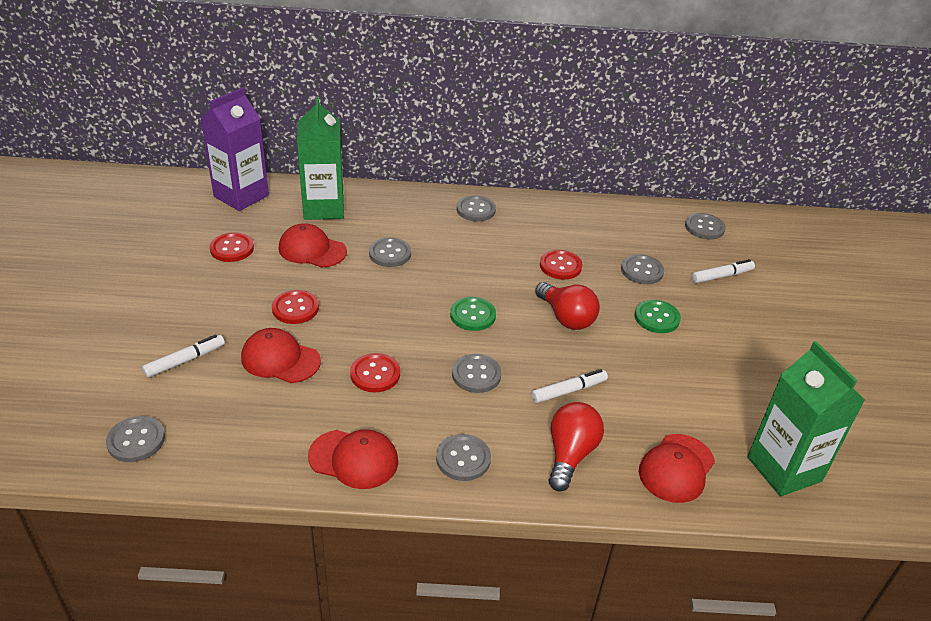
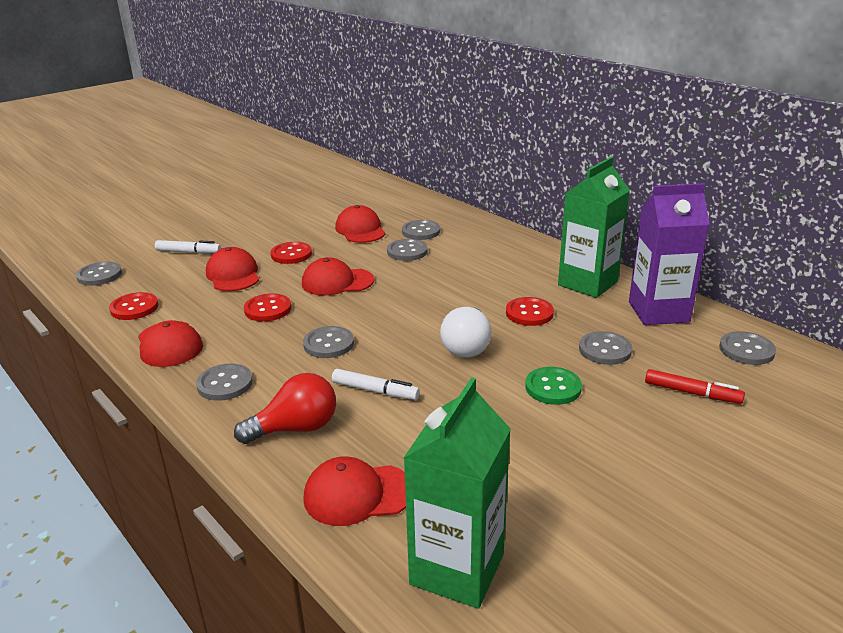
camera: 50 degrees right, 10 degrees down
(232, 249) = (315, 211): red button -> red button (134, 308)
(241, 196) = (372, 188): purple carton -> purple carton (658, 312)
(323, 208) = (411, 211): green carton -> green carton (587, 283)
(385, 315) = (337, 282): none -> red cap
(472, 315) = (395, 310): green button -> none
(476, 210) = (524, 252): grey button -> grey button (421, 231)
(566, 318) = (467, 346): red light bulb -> white light bulb
(721, 276) = (692, 393): white marker -> red marker

